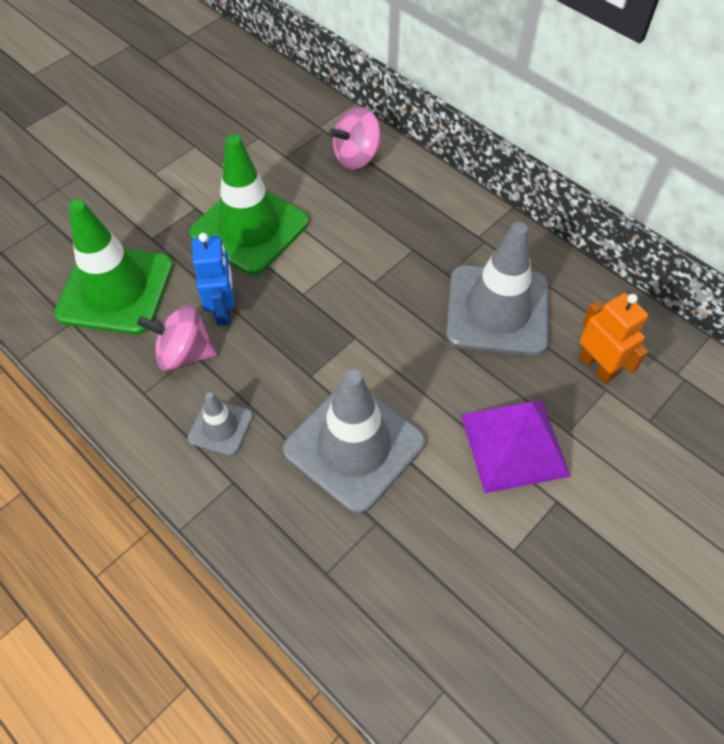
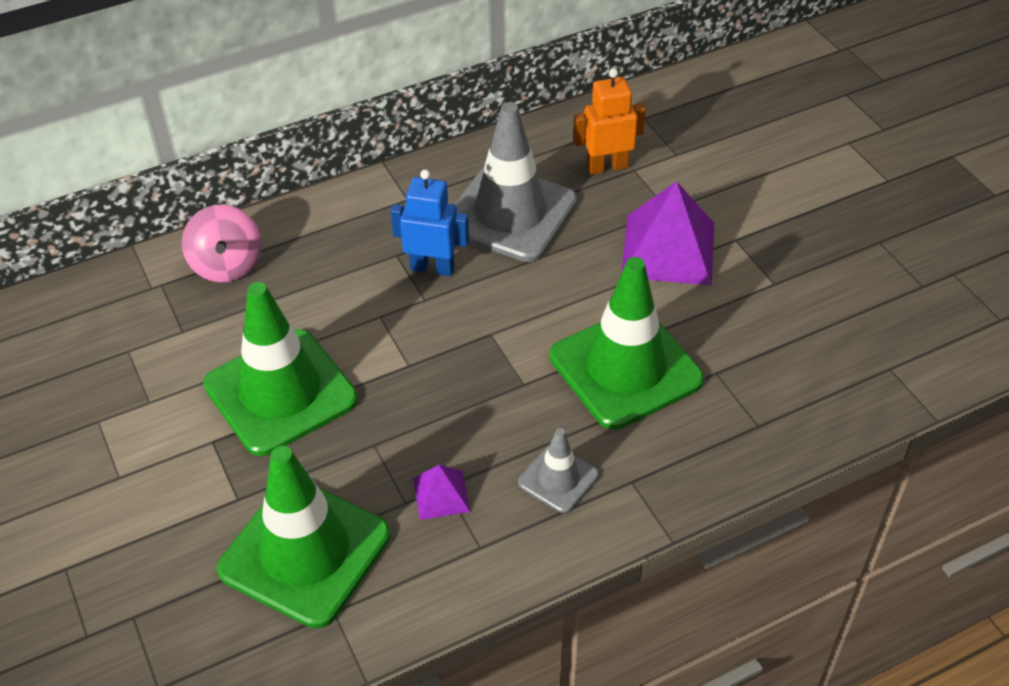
camera: 70 degrees left, 10 degrees down
(184, 353) = (441, 495): pink spinning top -> purple pyramid
(223, 310) = (395, 444): blue robot -> blue robot (432, 268)
(354, 446) = (625, 368): grey traffic cone -> green traffic cone

